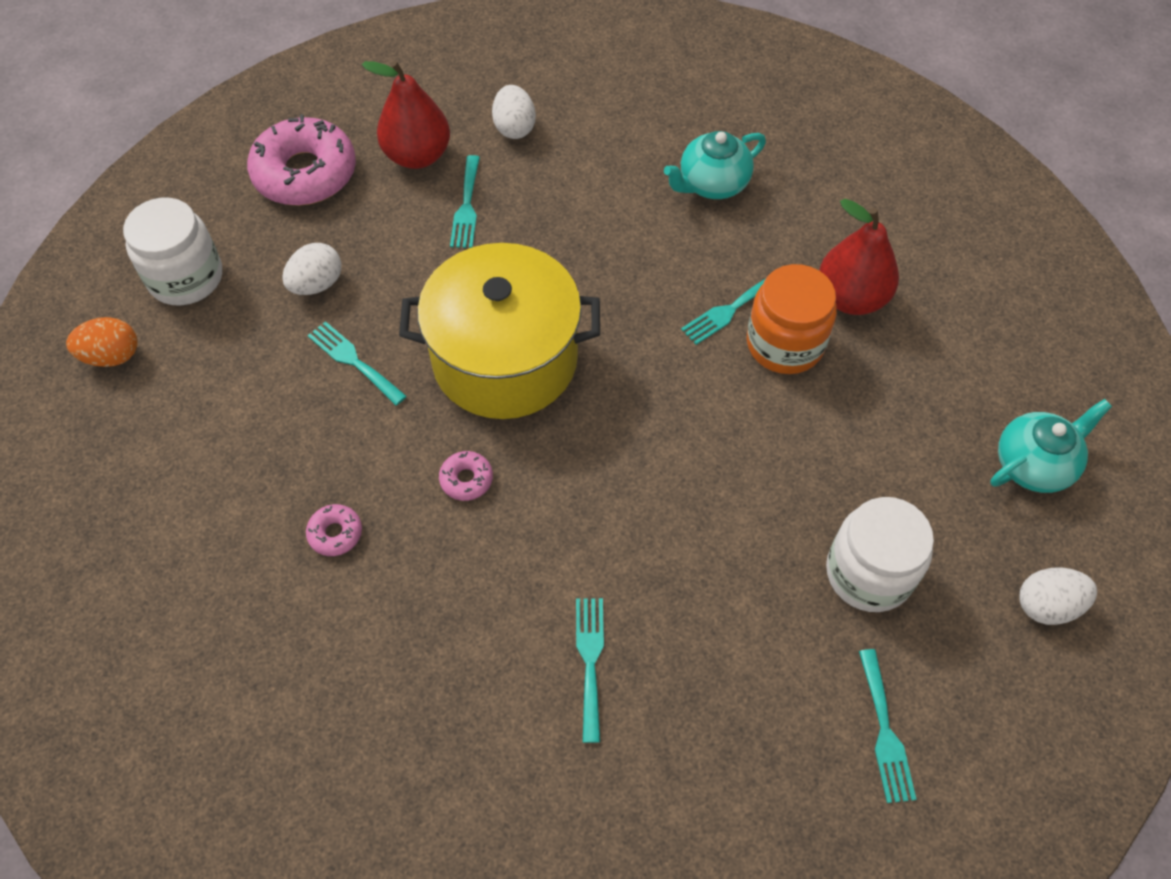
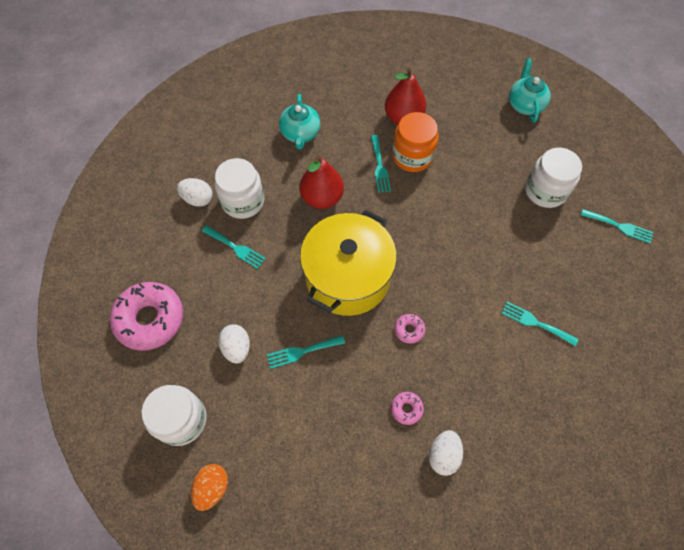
camera: 60 degrees left, 5 degrees up
(417, 155) = (181, 255): red pear -> red pear (322, 198)
(546, 177) = (243, 201): none -> white jar
(1047, 605) = (590, 139): white egg -> white egg (443, 455)

